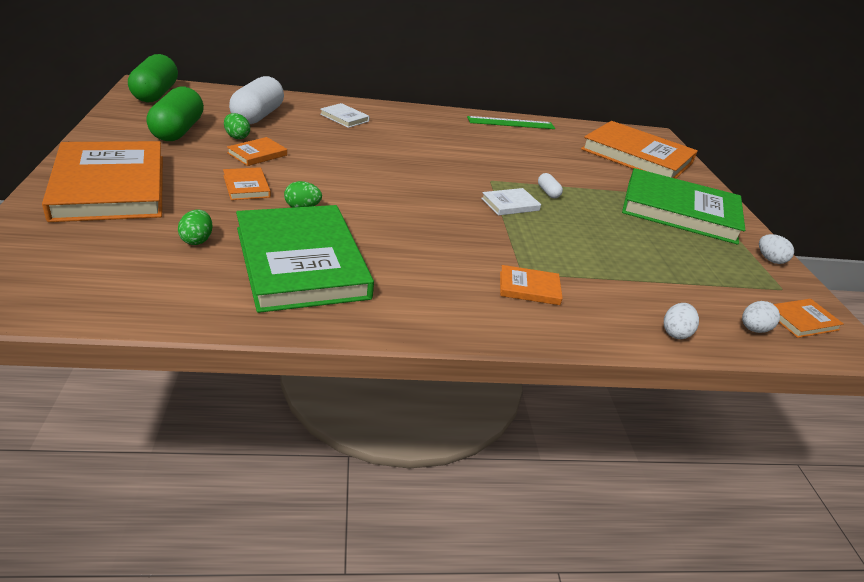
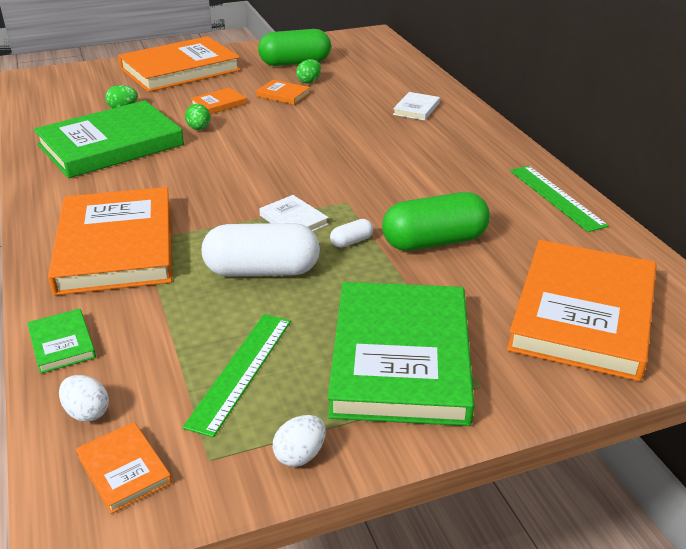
camera: 80 degrees right, 0 degrees up
(155, 94) = (358, 40): green capsule -> green capsule (434, 242)
(257, 116) = (365, 78): white capsule -> white capsule (262, 271)
(529, 288) = (116, 246): orange book -> orange book, size x2.40
(675, 333) = (62, 343): white egg -> green book
(699, 263) = (240, 371): none -> green ruler

